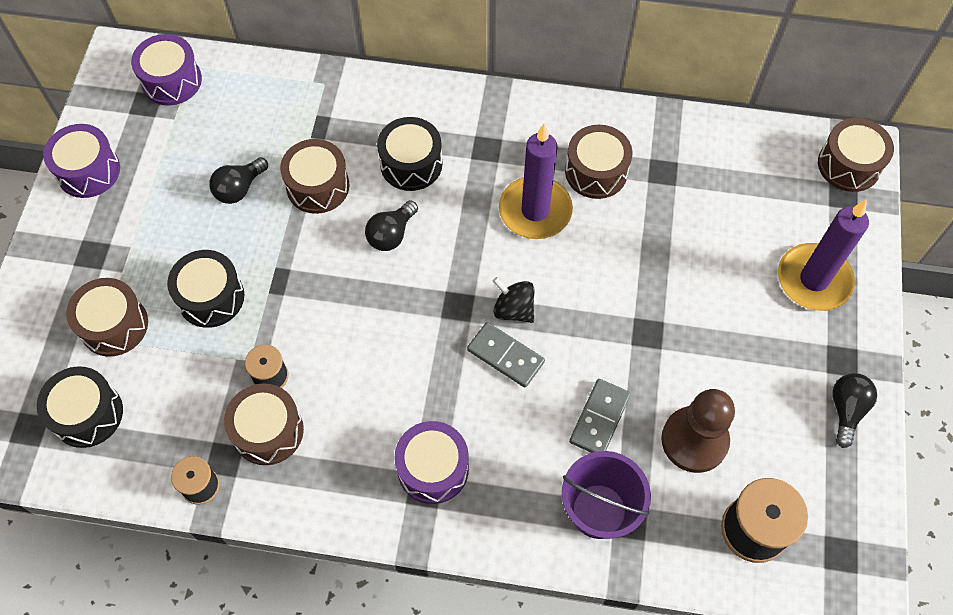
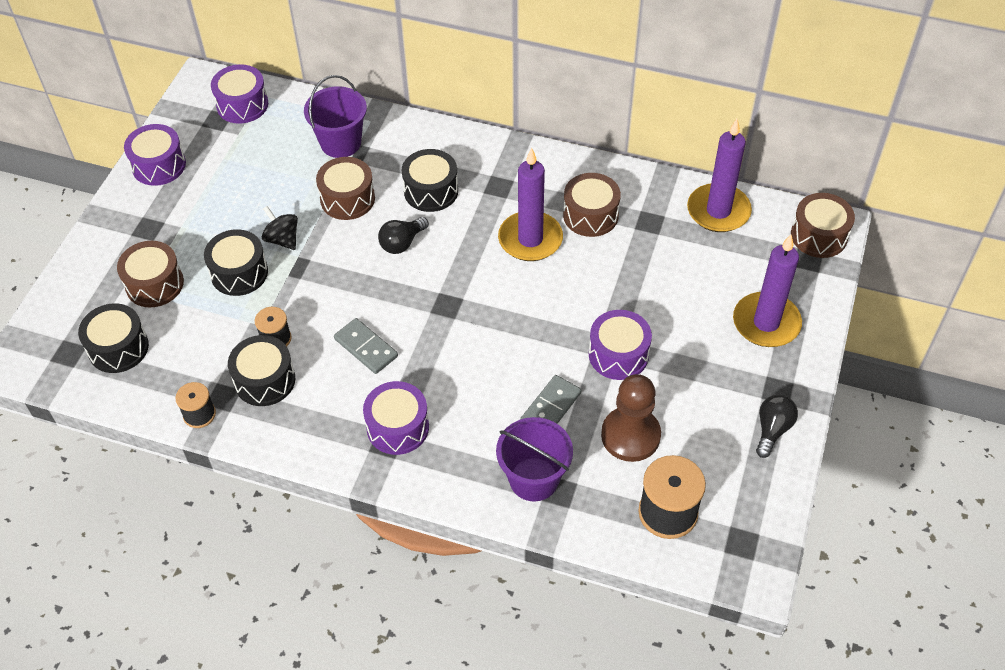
camera: 10 degrees right, 10 degrees down
(239, 188) = (281, 193): black light bulb -> none
(268, 431) = (265, 380): brown drum -> black drum
(296, 116) = (340, 143): none -> purple bucket
(505, 356) = (479, 349): grey domino -> grey domino (366, 348)
(513, 309) = (494, 313): black spinning top -> black spinning top (282, 239)
(661, 341) = (618, 354): none -> purple drum
(735, 148) = (718, 211): none -> purple candle

